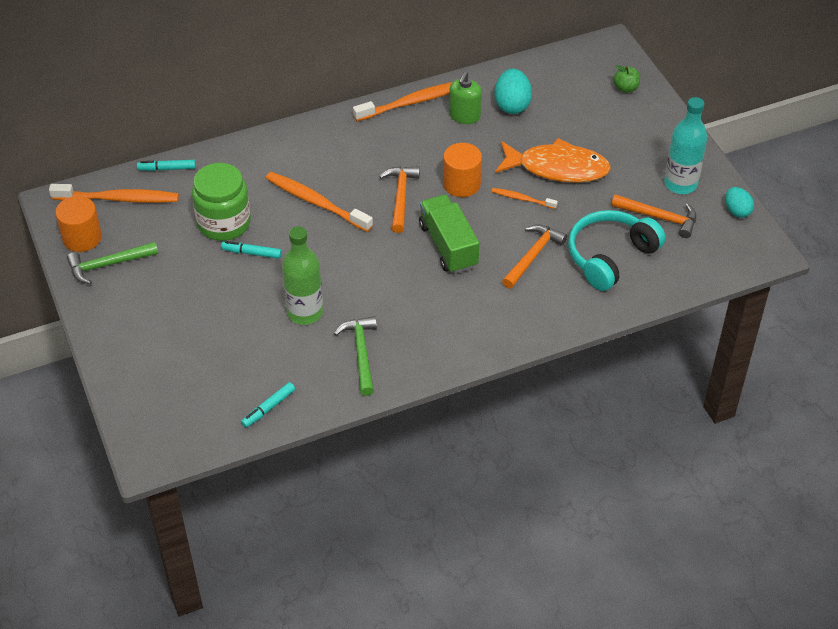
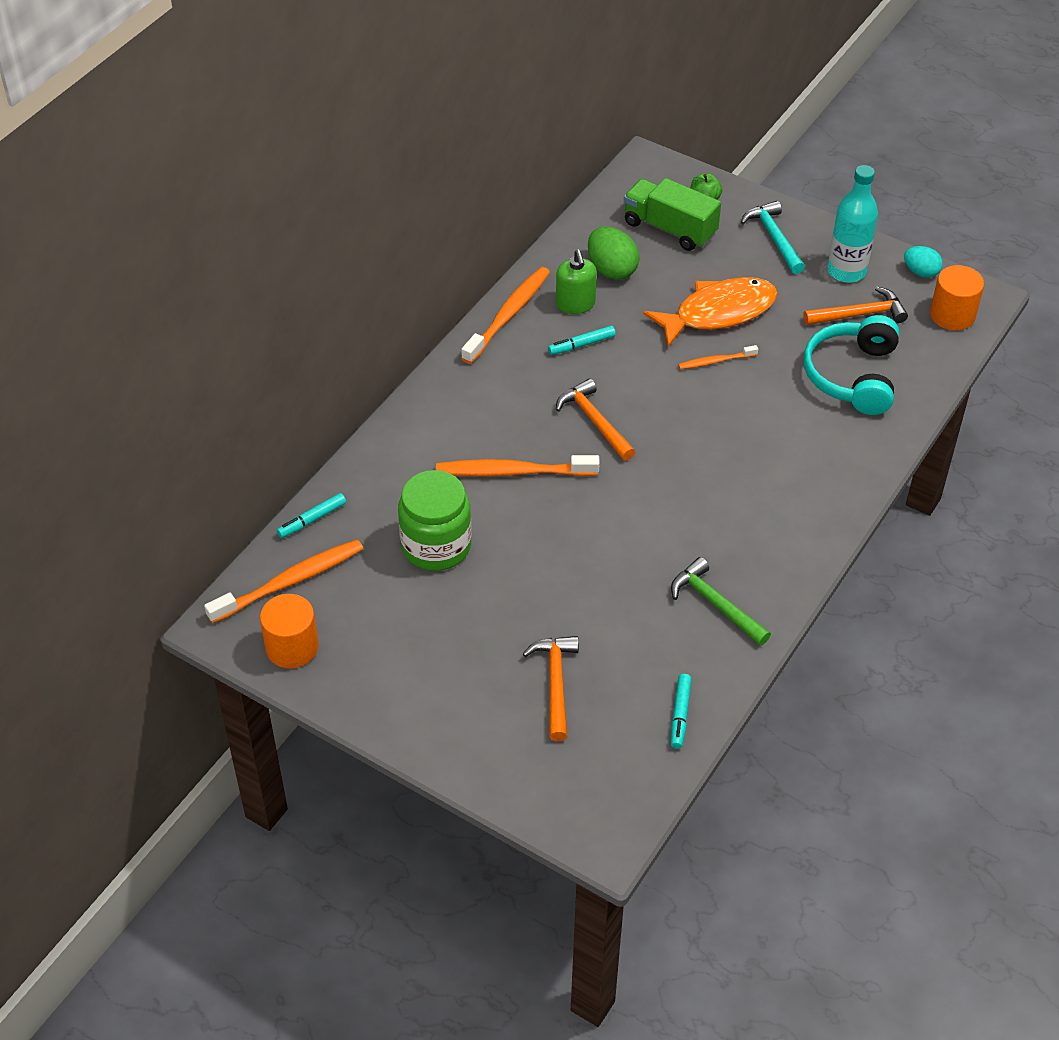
camera: 35 degrees left, 0 degrees up
(108, 265) = (352, 661): green hammer -> none
(252, 253) = (499, 562): turquoise marker -> turquoise marker (581, 345)
(305, 312) = (617, 594): green bottle -> none
(448, 246) = (691, 446): green truck -> green truck (669, 229)
(461, 184) = (642, 376): orange cylinder -> orange cylinder (952, 315)
(512, 105) = (611, 270): turquoise egg -> green egg
(533, 256) = (782, 413): orange hammer -> orange hammer (556, 683)
(650, 136) = (774, 238): none -> turquoise hammer

